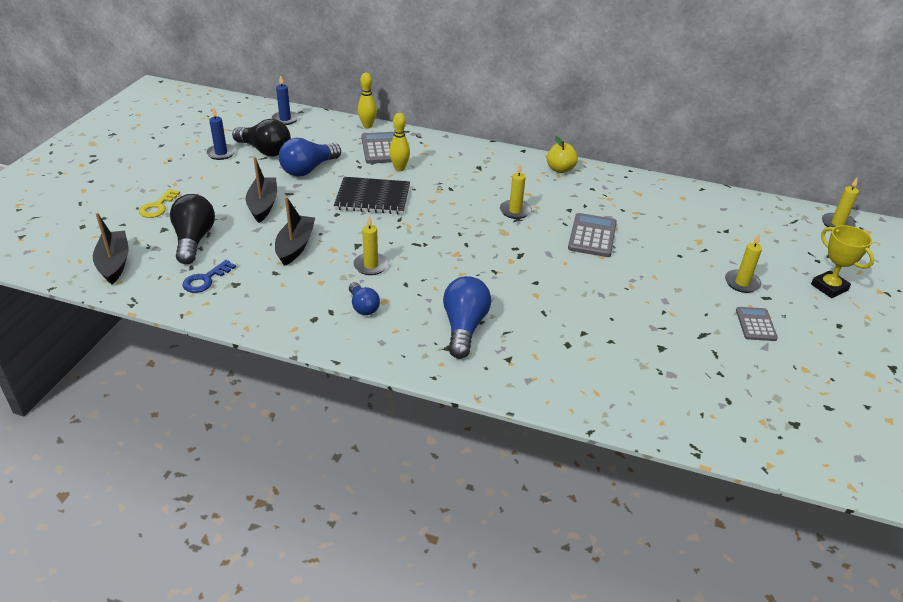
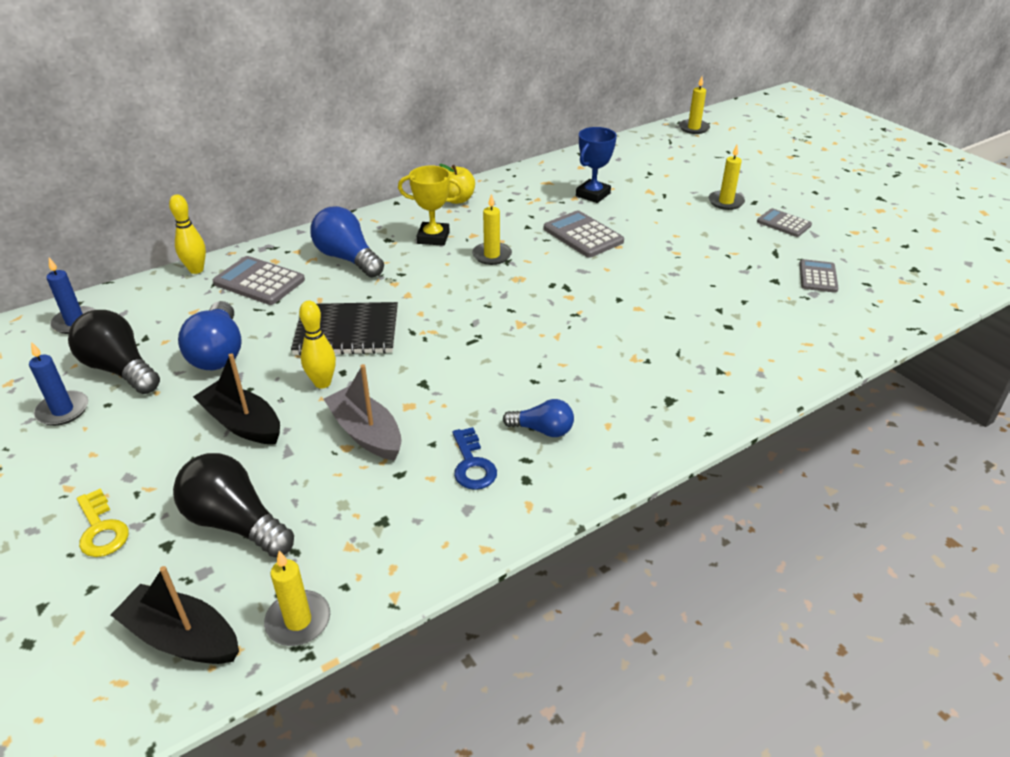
camera: 50 degrees left, 0 degrees up
(205, 280) = (341, 547): blue key -> blue key (472, 465)
(265, 150) = (120, 369): black light bulb -> black light bulb turned 120 degrees counterclockwise
(295, 246) = (366, 433): black boat -> grey boat
(371, 265) = (474, 390): yellow candle -> yellow candle (298, 621)
(373, 198) = (347, 331): black notebook -> black notebook turned 45 degrees clockwise
(399, 168) = (317, 288): yellow bowling pin -> yellow bowling pin (322, 383)
(464, 327) = (646, 375): blue light bulb -> blue light bulb (347, 258)
(652, 218) = (593, 195): none -> blue trophy
(699, 369) = (818, 277): none -> grey calculator
(829, 287) = (767, 172): yellow trophy -> yellow trophy (433, 237)

